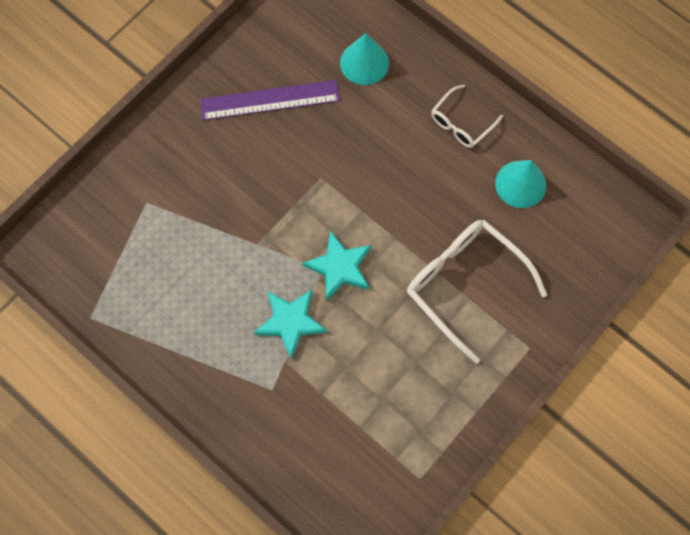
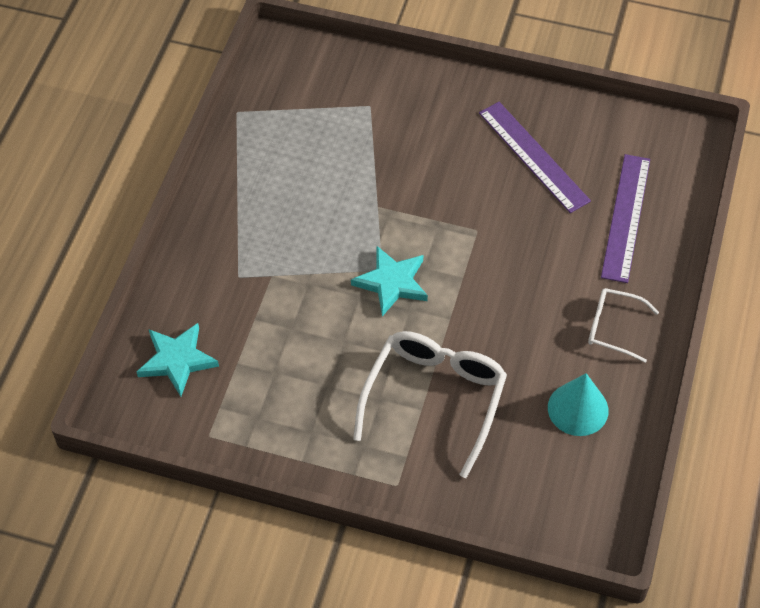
camera: 65 degrees right, 15 degrees down
(290, 322) = (313, 264): turquoise star -> turquoise star (177, 360)
(364, 63) = (625, 217): turquoise cone -> purple ruler

